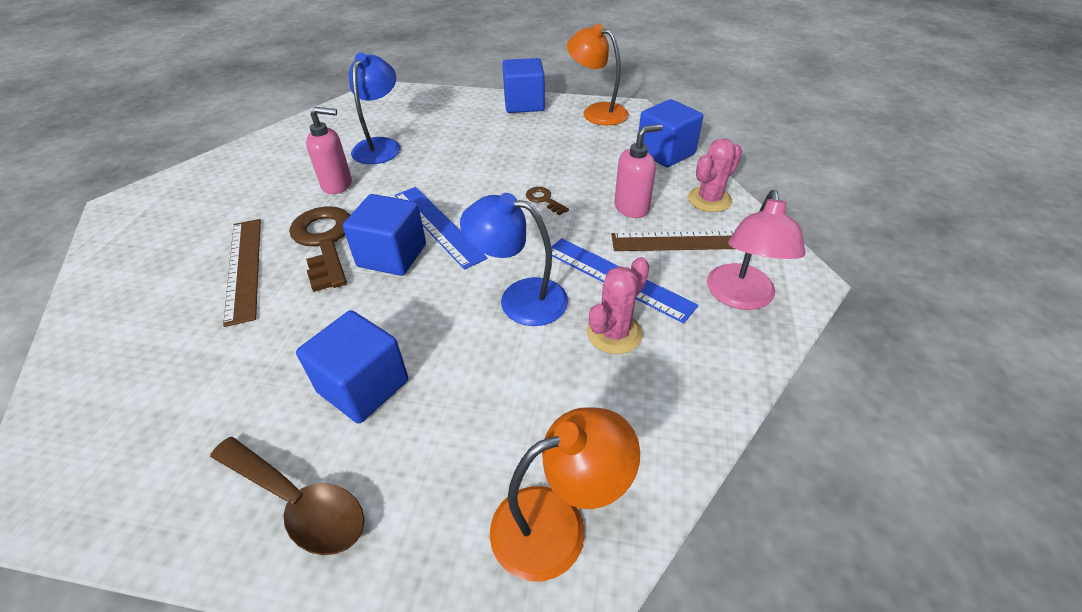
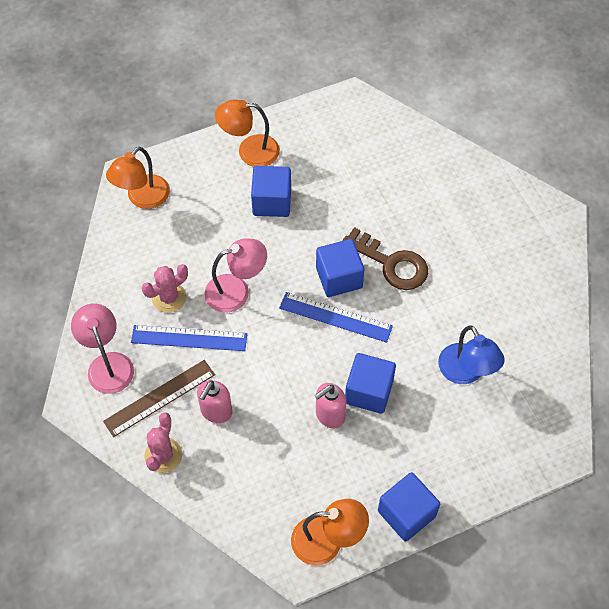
camera: 145 degrees right, 15 degrees up
(244, 268) = (413, 221): brown ruler -> none
(298, 502) = (249, 151): brown spoon -> orange lamp
(337, 185) = (444, 313): pink soap dispenser -> pink soap dispenser (329, 415)
(520, 299) = (236, 291): blue lamp -> pink lamp
(544, 200) = (284, 384): brown key -> none
(614, 333) = (169, 297): pink cactus -> pink cactus turned 45 degrees clockwise
(665, 153) = (227, 504): blue cube -> blue cube (369, 391)

